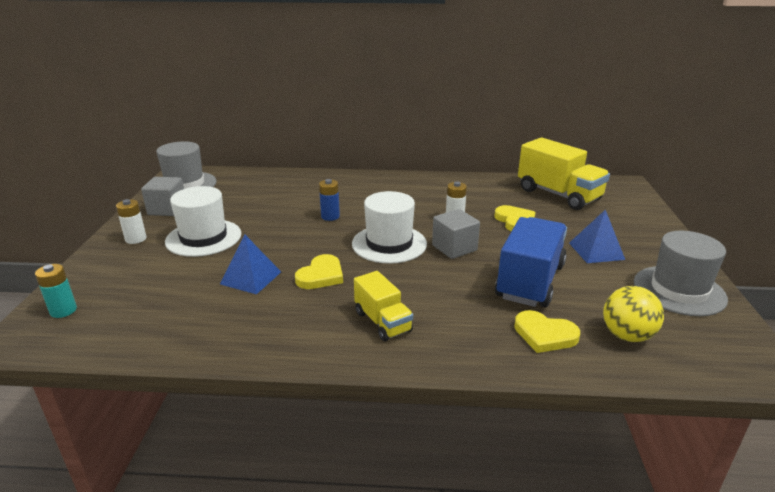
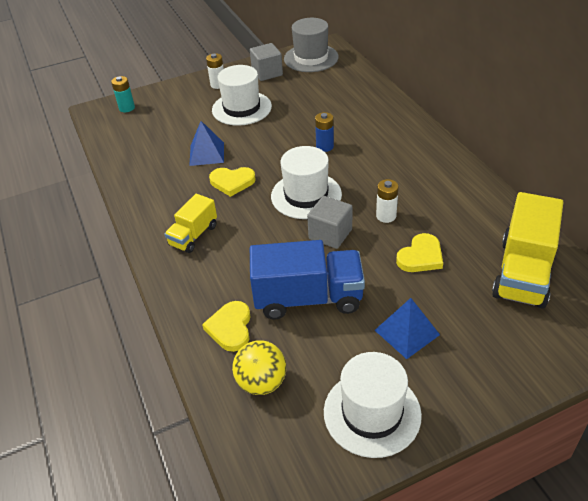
camera: 65 degrees right, 15 degrees up
(679, 290) = (372, 413): grey hat -> white hat

